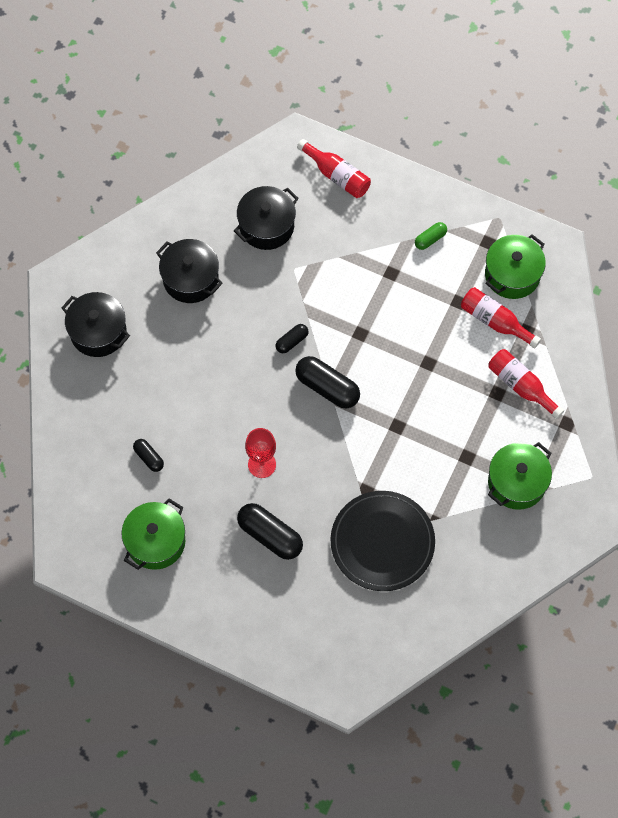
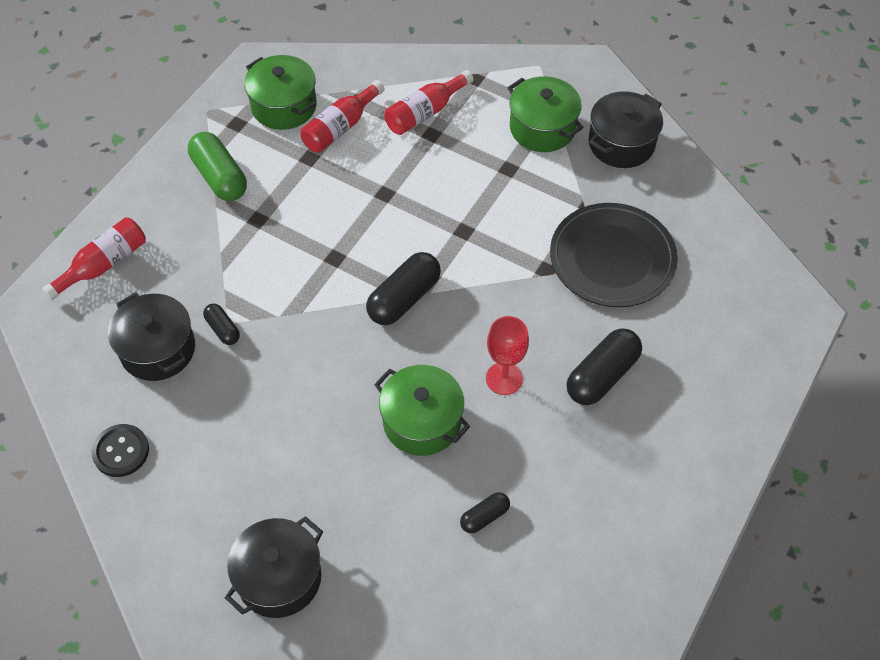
camera: 85 degrees left, 10 degrees down
(156, 541) = (609, 514): green pot -> green pot (422, 421)
(184, 219) = (121, 451): none -> black button
(190, 279) = (218, 448): black pot -> black pot (621, 143)
(292, 341) = (334, 332): black capsule -> black capsule (223, 329)
(430, 239) = (219, 177): green capsule -> green capsule, size x1.85

